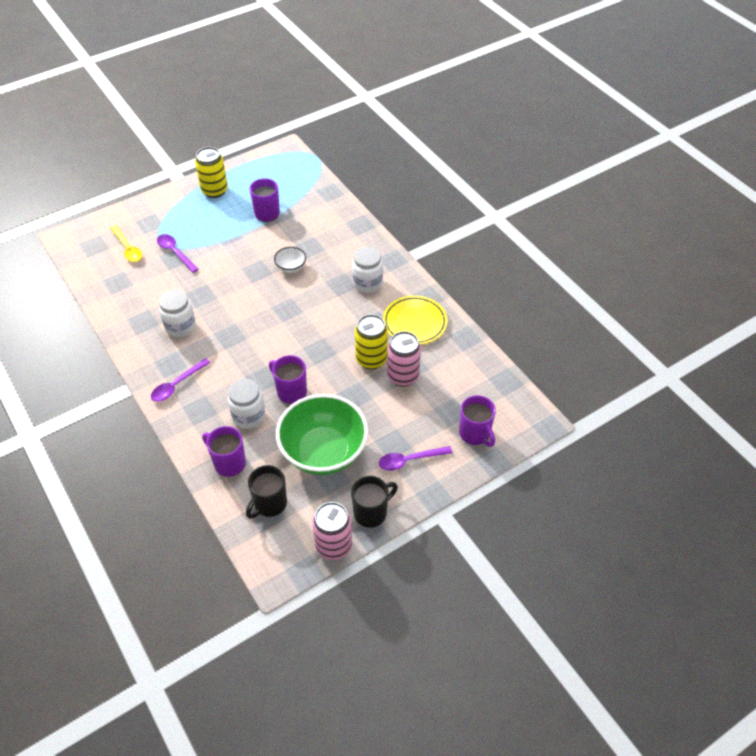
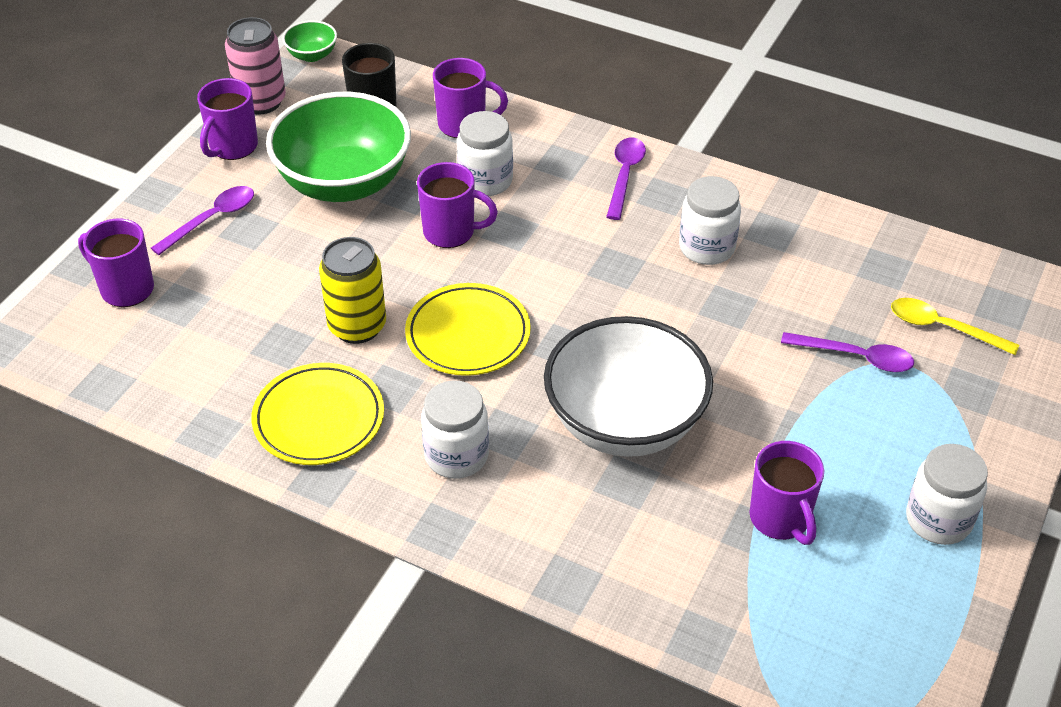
camera: 150 degrees right, 5 degrees down
(214, 191) = (938, 520): yellow can -> white jar
(276, 576) = (312, 55): none -> green bowl
(291, 267) = (625, 423): white bowl -> white bowl, size x2.38
(324, 333) = (468, 334): none -> yellow plate
(371, 513) = (232, 147): black mug -> purple mug
(403, 376) = (287, 323): pink can -> none

